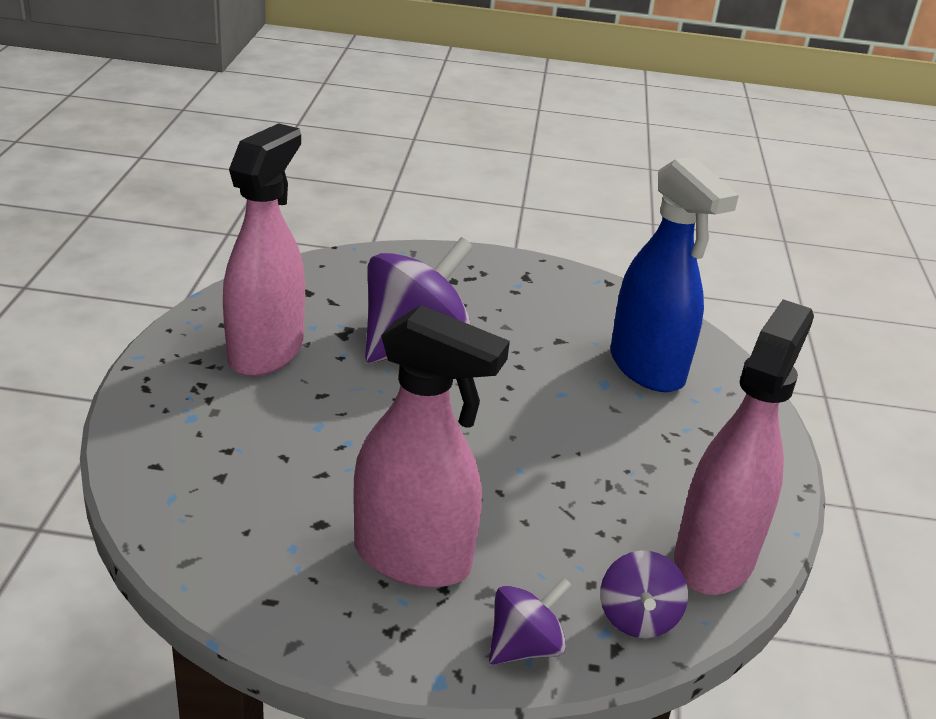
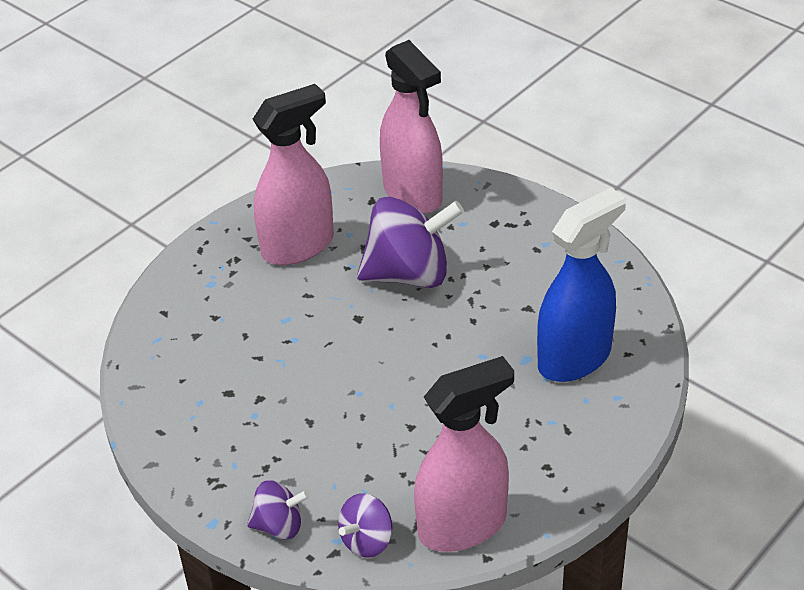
camera: 40 degrees right, 10 degrees up
(413, 558) = (263, 439): pink spray bottle -> pink spray bottle (413, 194)
(647, 368) = (575, 358): blue spray bottle -> blue spray bottle turned 135 degrees counterclockwise

